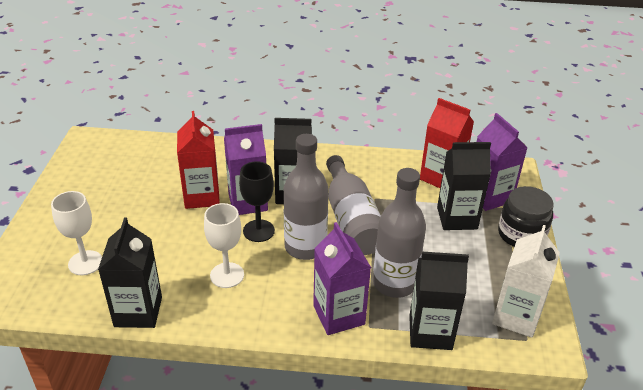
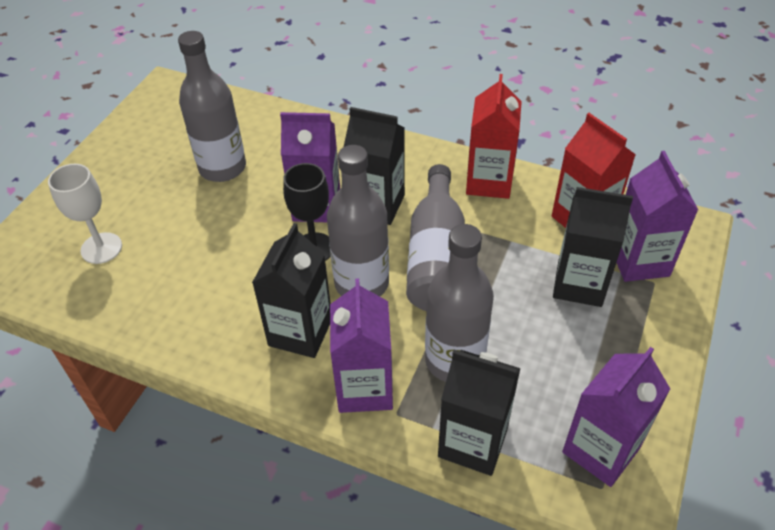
camera: 20 degrees right, 10 degrees up
(138, 312) = (133, 325): black carton -> black carton (300, 332)
(161, 189) = (222, 168): none -> grey bottle
(202, 196) = (265, 187): red carton -> red carton (489, 182)
(227, 275) = (252, 300): white goblet -> none
(516, 316) = (601, 450): white carton -> purple carton
(521, 234) = (661, 328): black jar -> none

